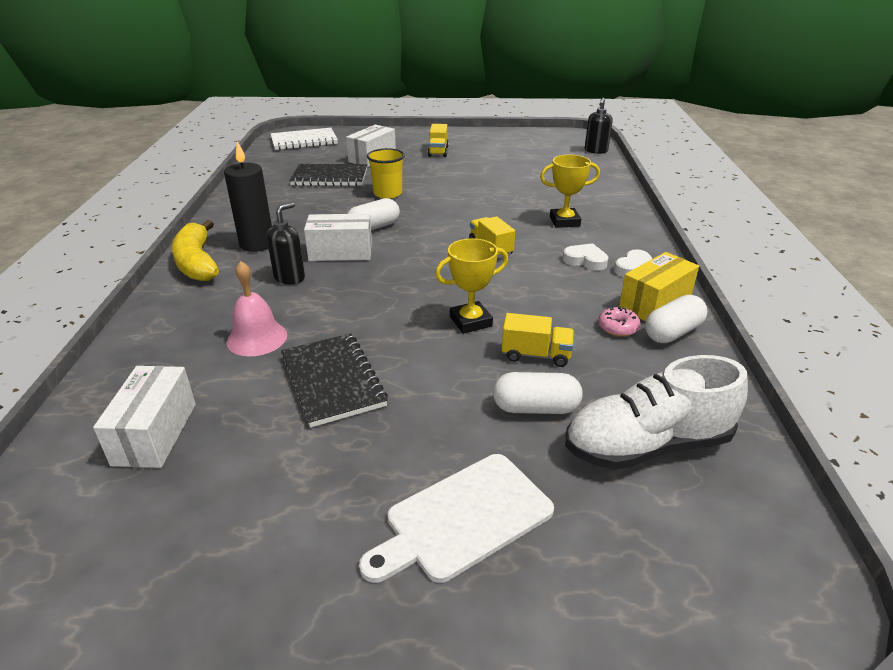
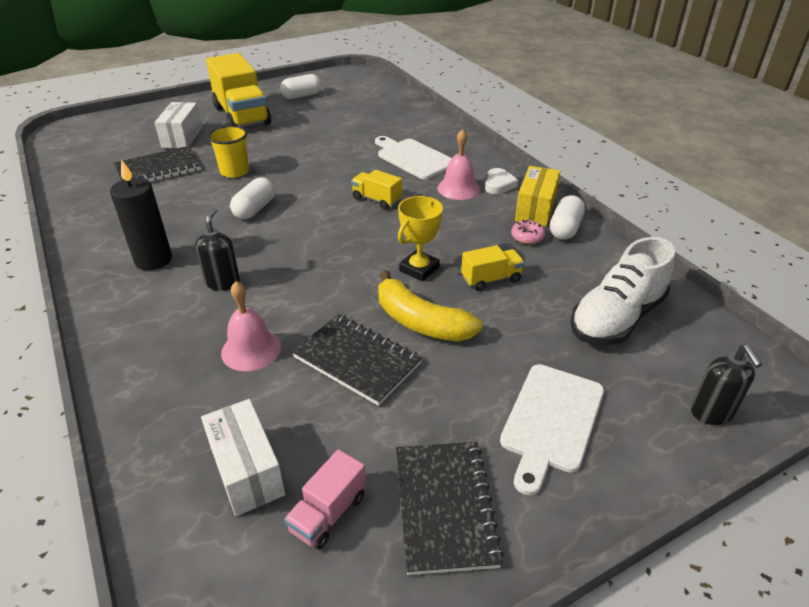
camera: 30 degrees left, 5 degrees up
(177, 500) = (328, 513): none -> pink truck
(197, 263) = (108, 299): yellow banana -> yellow banana (420, 322)
(276, 547) = (445, 506): none -> black notebook
(304, 141) = (88, 135): white notebook -> none
(341, 252) = (247, 243): white box -> none
(438, 151) = (242, 116): yellow truck -> yellow truck, size x2.14
(535, 408) = (526, 320): white capsule -> white capsule (302, 96)
(564, 221) = (413, 158): yellow trophy -> white cutting board
(585, 260) = (458, 188): white heart -> pink bell
(595, 151) = (381, 85): black soap dispenser -> black soap dispenser (711, 413)

